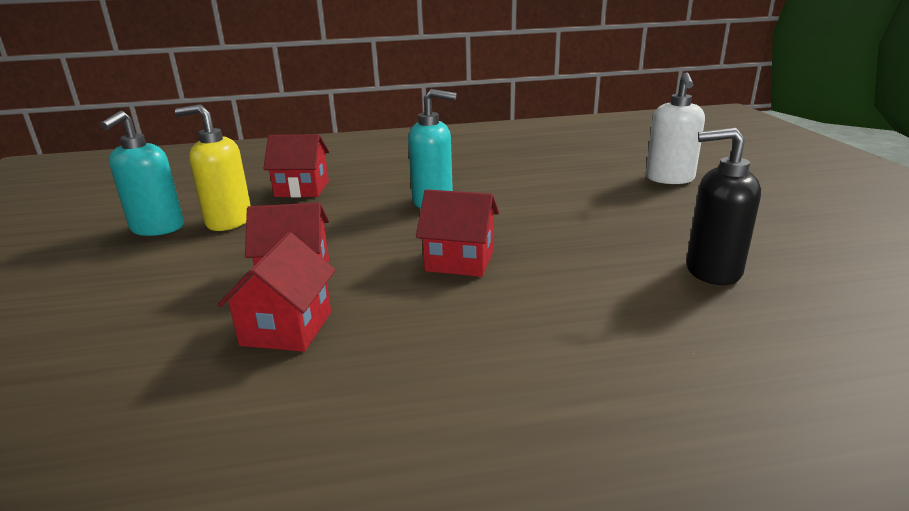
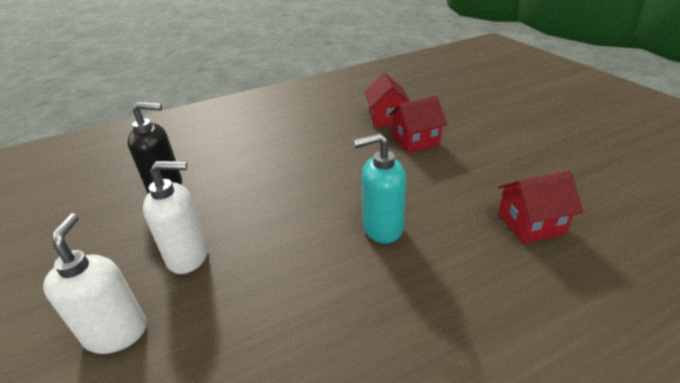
camera: 165 degrees right, 10 degrees up
(157, 228) = (563, 155): turquoise soap dispenser -> none
(229, 221) = (524, 170): yellow soap dispenser -> none
(459, 260) = (325, 167): red house -> none
(632, 206) = (188, 256): none -> white soap dispenser

